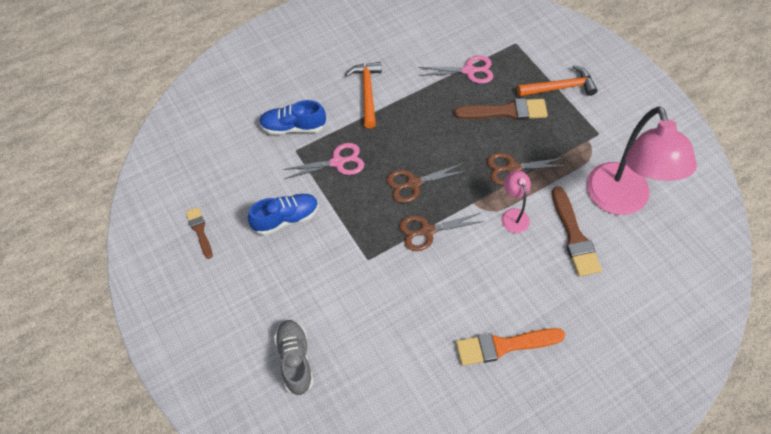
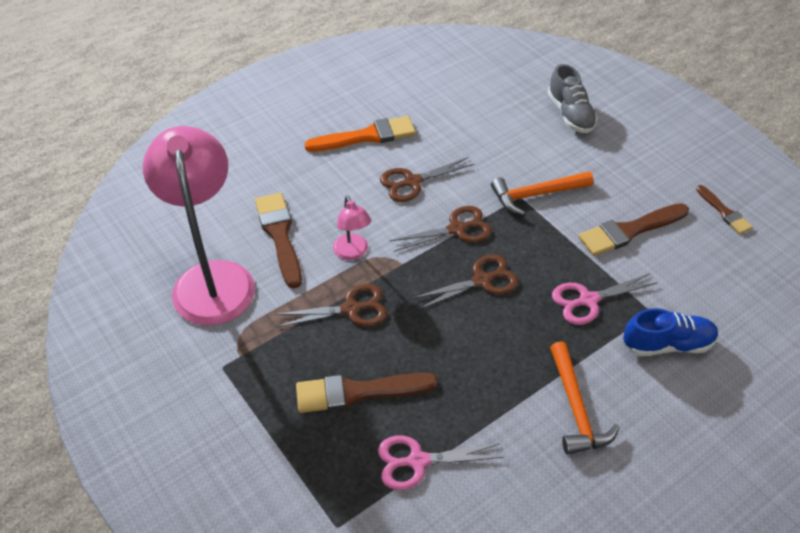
camera: 175 degrees right, 10 degrees down
(286, 218) = (629, 231): blue shoe -> brown brush
(461, 284) = (412, 182): none -> brown scissors
(560, 87) = (269, 441): orange hammer -> orange hammer (536, 195)

